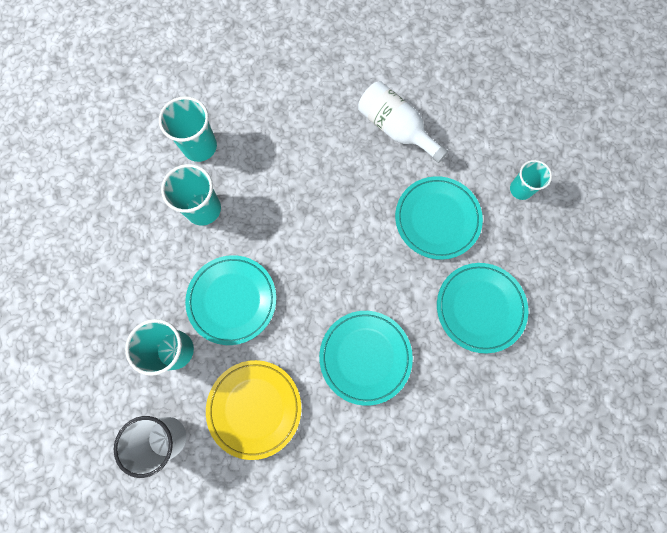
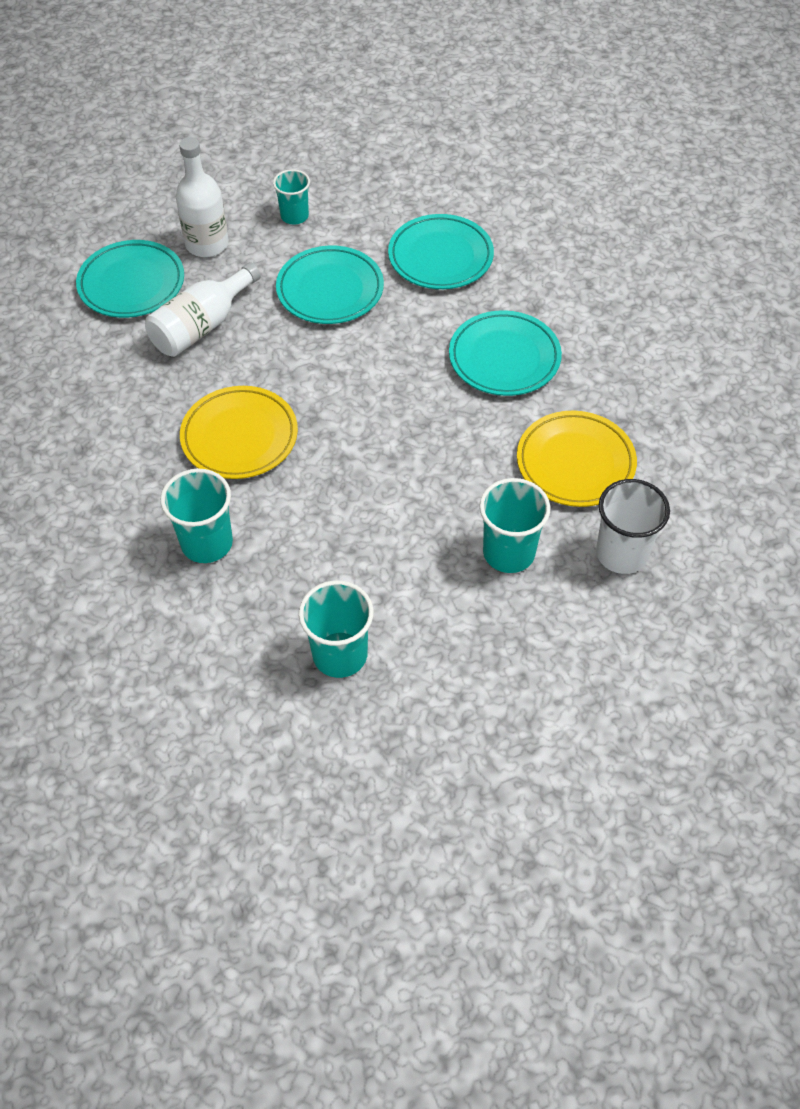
camera: 90 degrees left, 20 degrees down
(203, 209) = (306, 532): turquoise cup -> turquoise cup (340, 654)
(232, 300) = (438, 492): turquoise plate -> turquoise plate (132, 284)
(289, 161) = (239, 437): none -> yellow plate
(483, 126) = (207, 244): none -> white bottle

